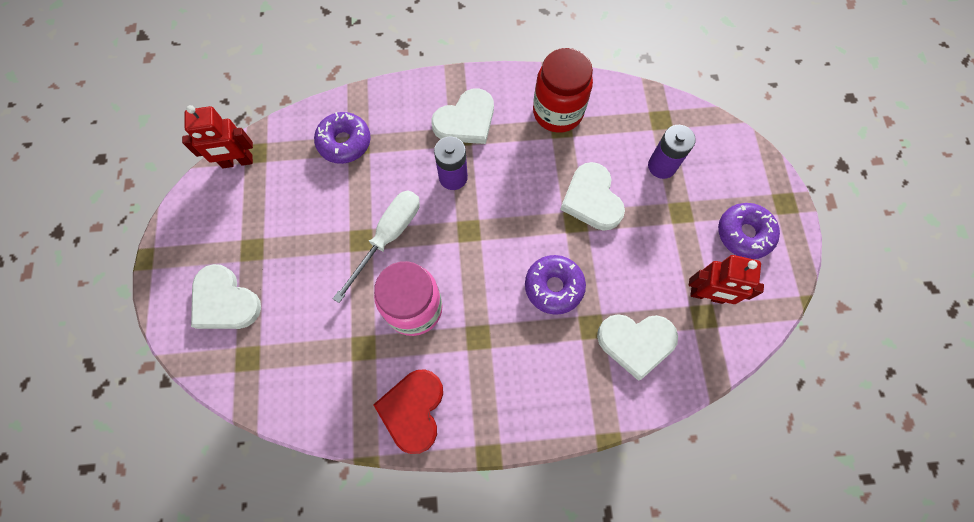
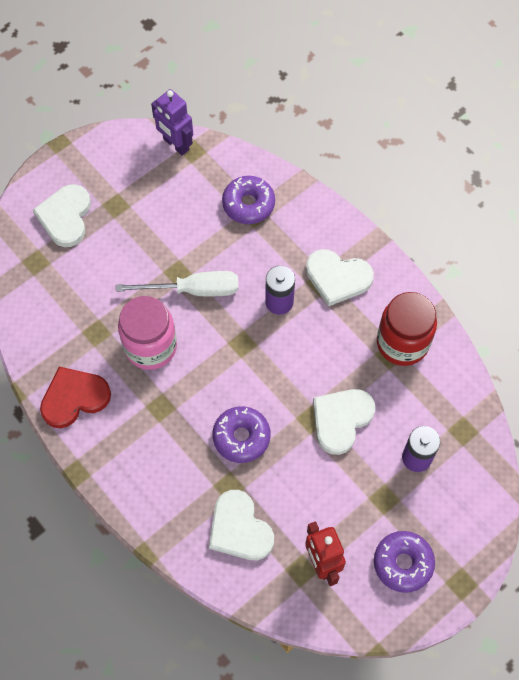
camera: 55 degrees right, 5 degrees down
(237, 162) = (176, 144): red robot -> purple robot

